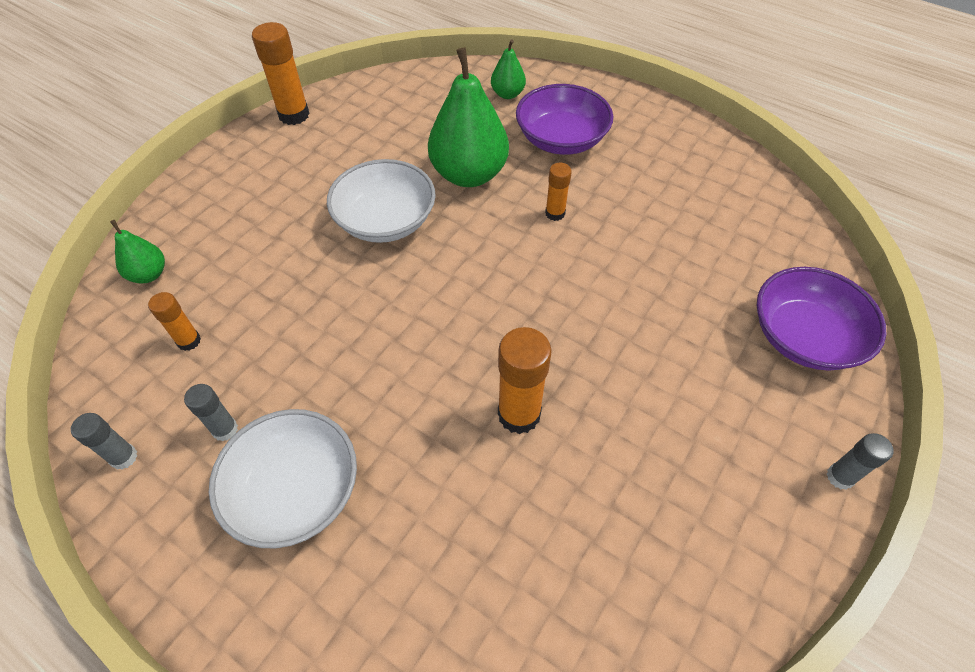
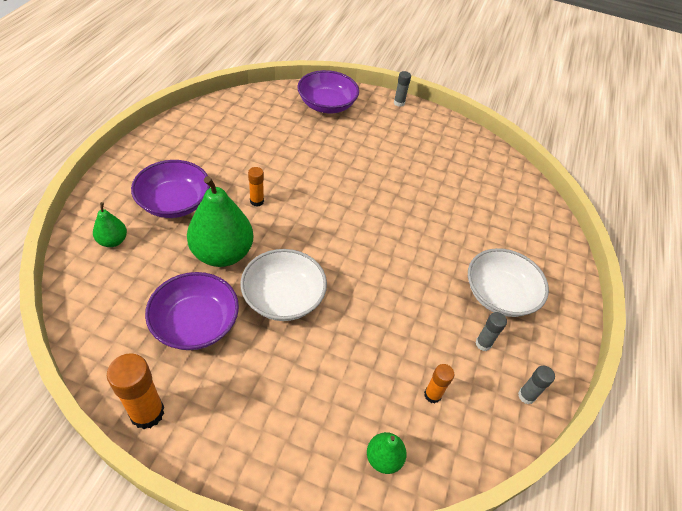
camera: 110 degrees left, 5 degrees down
(377, 148) = (196, 324): none -> purple bowl
(519, 414) = (413, 206): orange glue stick -> none

